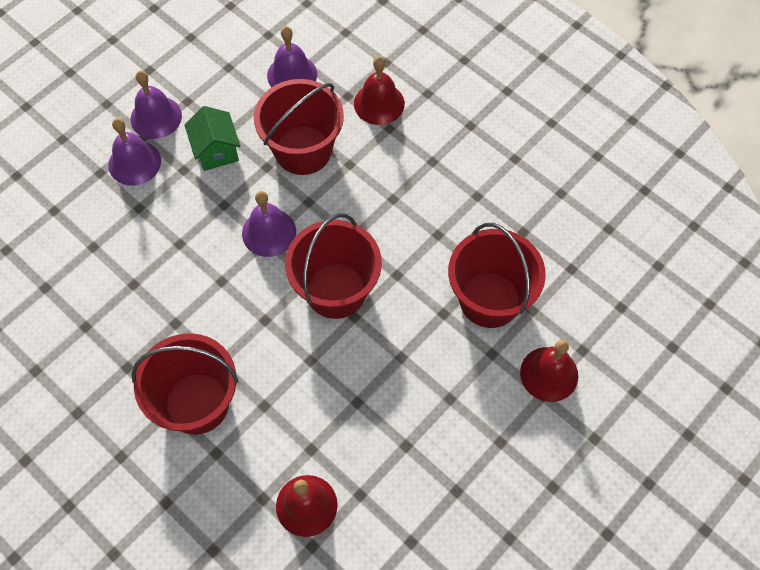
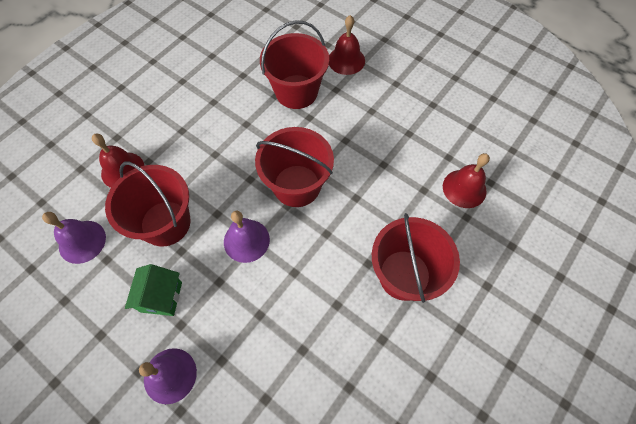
camera: 95 degrees left, 0 degrees up
(156, 117) = (116, 363): purple bell -> none
(216, 151) = (161, 297): green house -> green house turned 60 degrees counterclockwise

